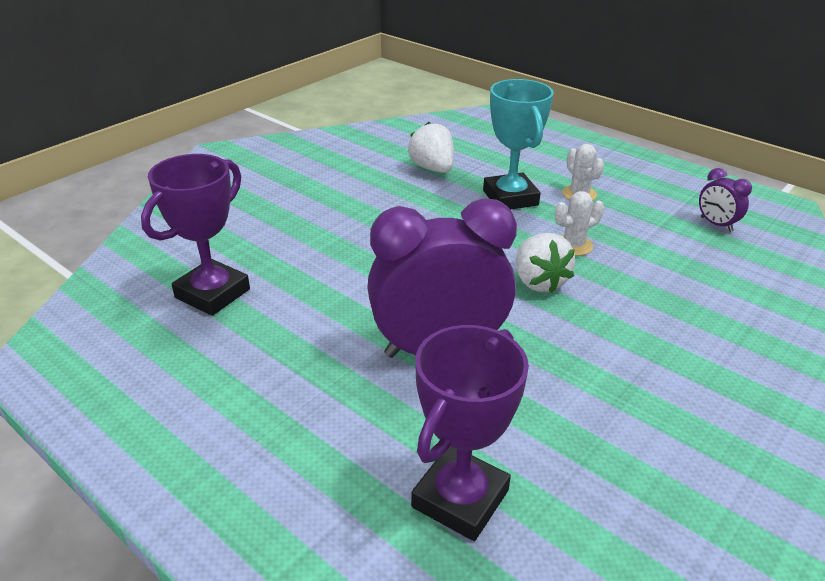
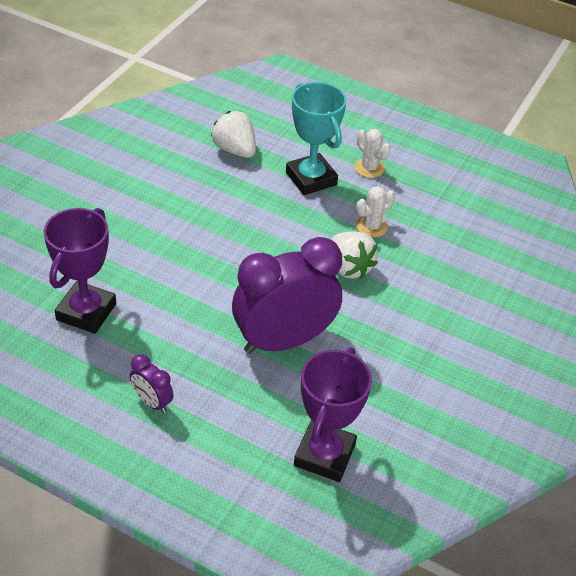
camera: 15 degrees left, 10 degrees up
(716, 224) = (484, 190): purple clock -> purple clock (152, 402)

